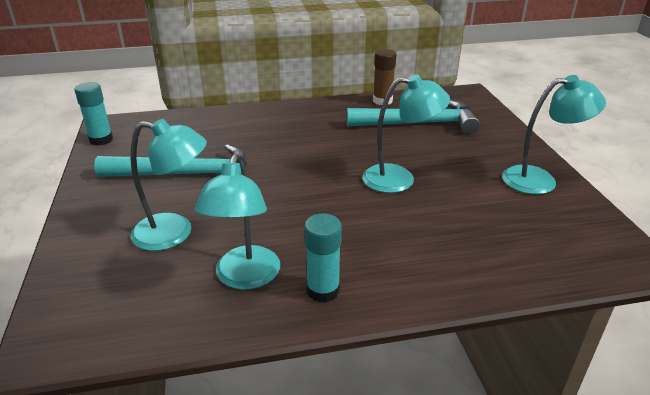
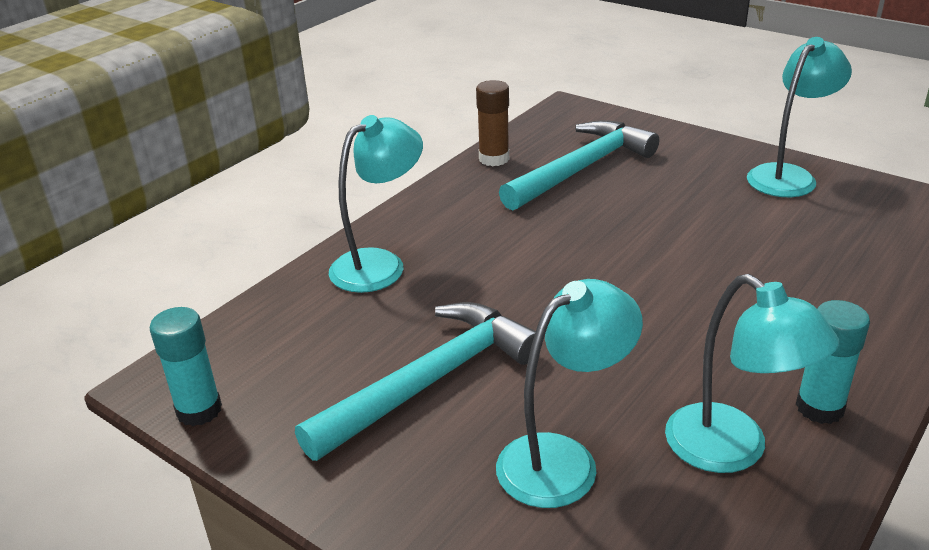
camera: 40 degrees left, 0 degrees up
(399, 179) = (674, 244): turquoise lamp -> turquoise lamp (380, 264)

